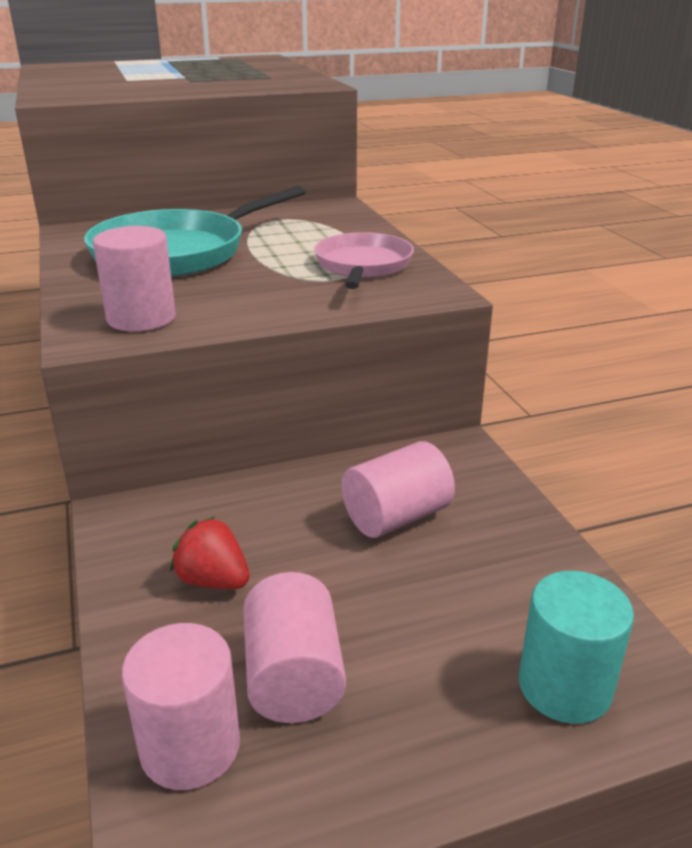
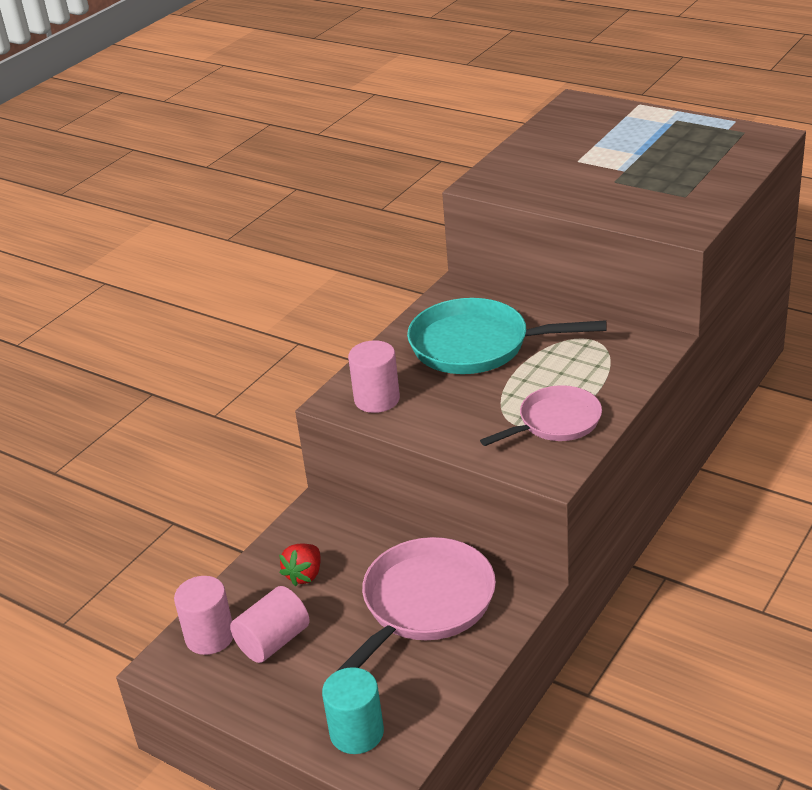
camera: 55 degrees right, 5 degrees up
(213, 580) = (304, 575): red strawberry -> red strawberry turned 150 degrees counterclockwise
(396, 517) = (424, 604): pink cylinder -> pink pan

